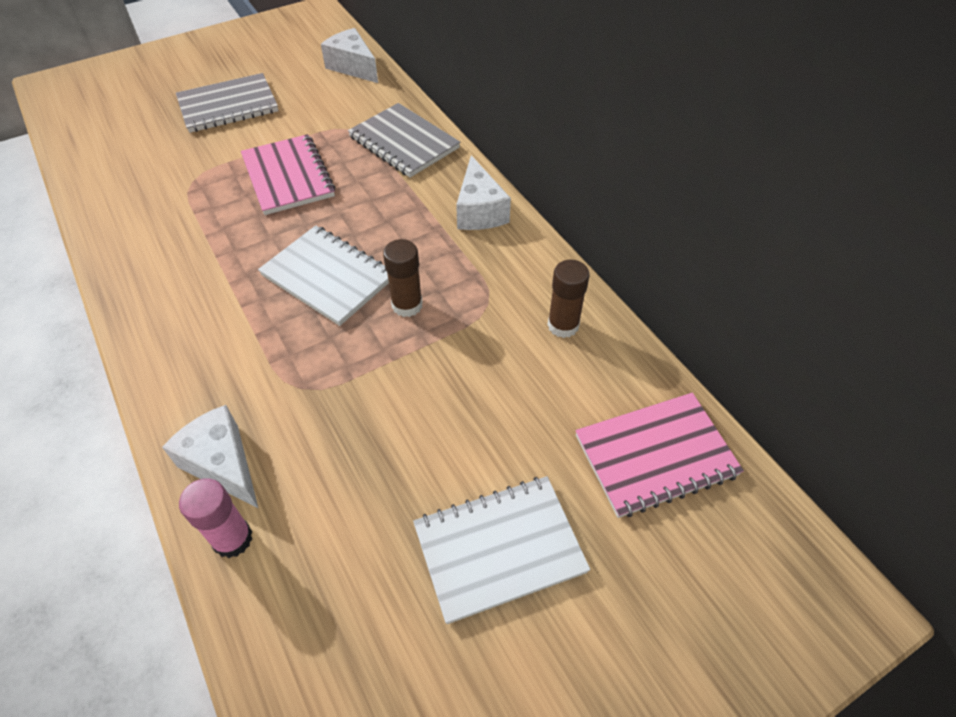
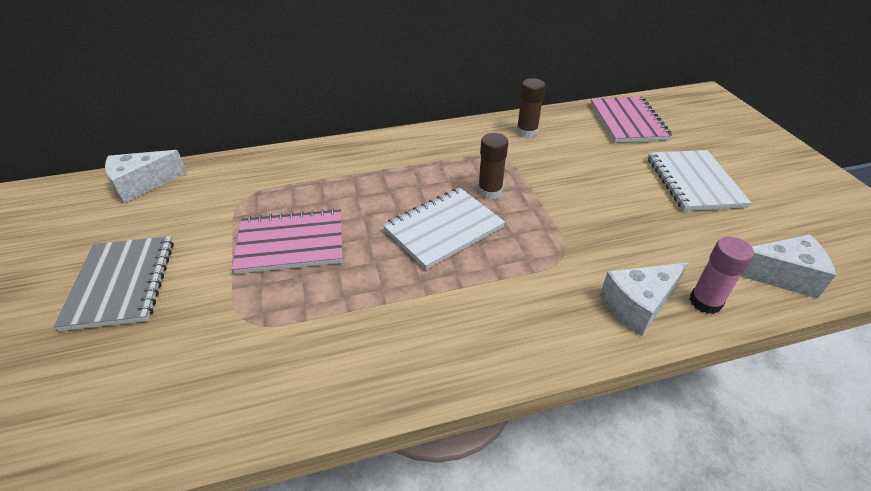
camera: 75 degrees left, 10 degrees down
(404, 143) = (291, 169): grey notebook -> none
(479, 211) = (402, 145): white cheese -> white cheese (781, 276)

